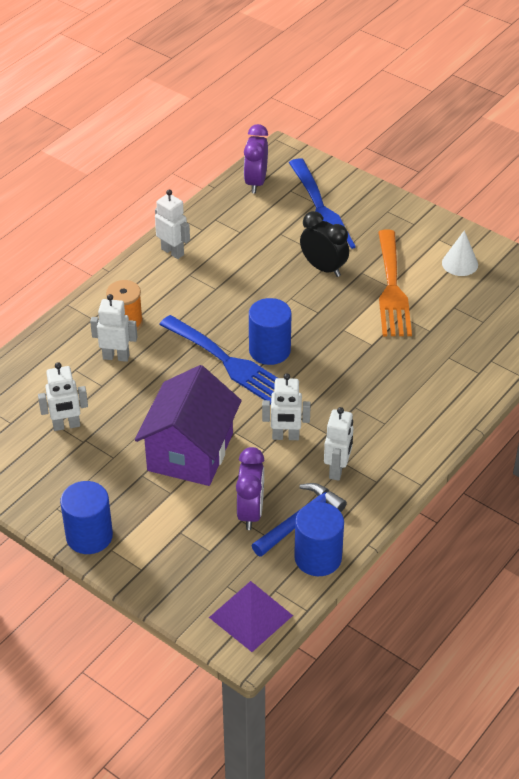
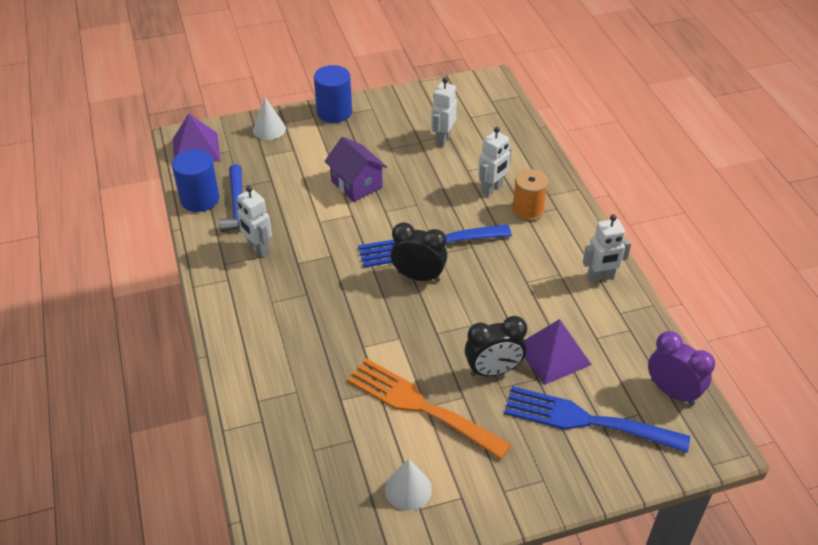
camera: 125 degrees right, 0 degrees up
(164, 574) = (269, 129): none -> white cone
(190, 452) = (356, 184): purple house -> purple house, size x0.63
(250, 512) = (272, 187): purple clock -> none
(269, 350) = (418, 276): blue cylinder -> black clock
(278, 246) = (553, 354): none -> purple pyramid
(285, 436) = (319, 238): white robot -> none

